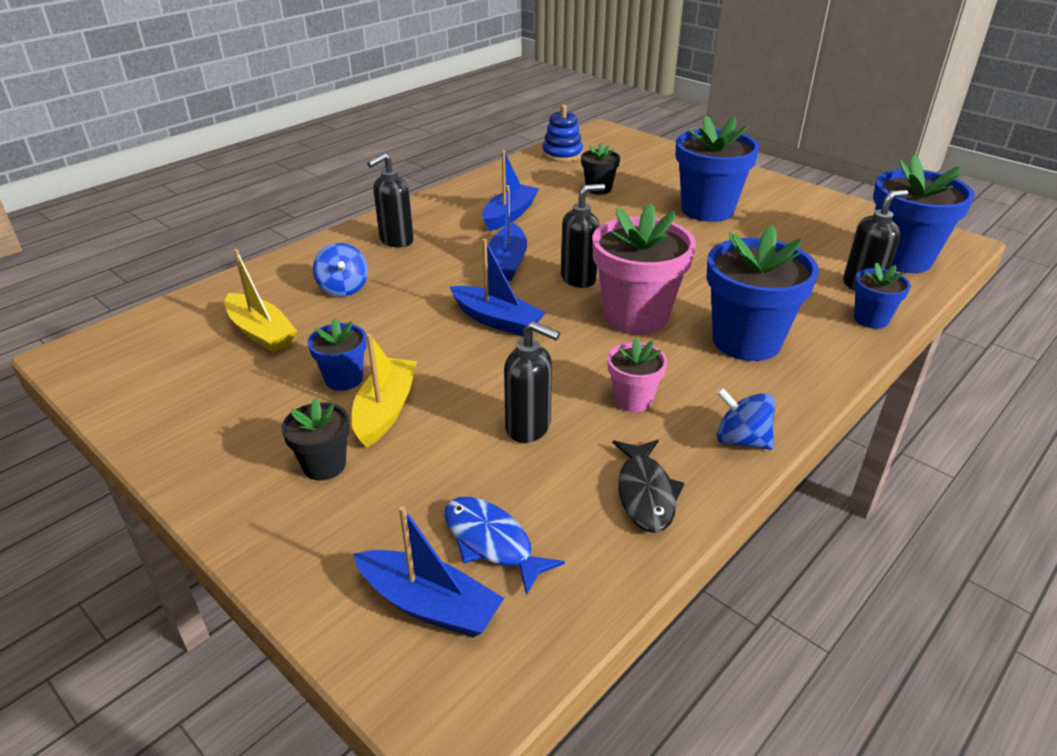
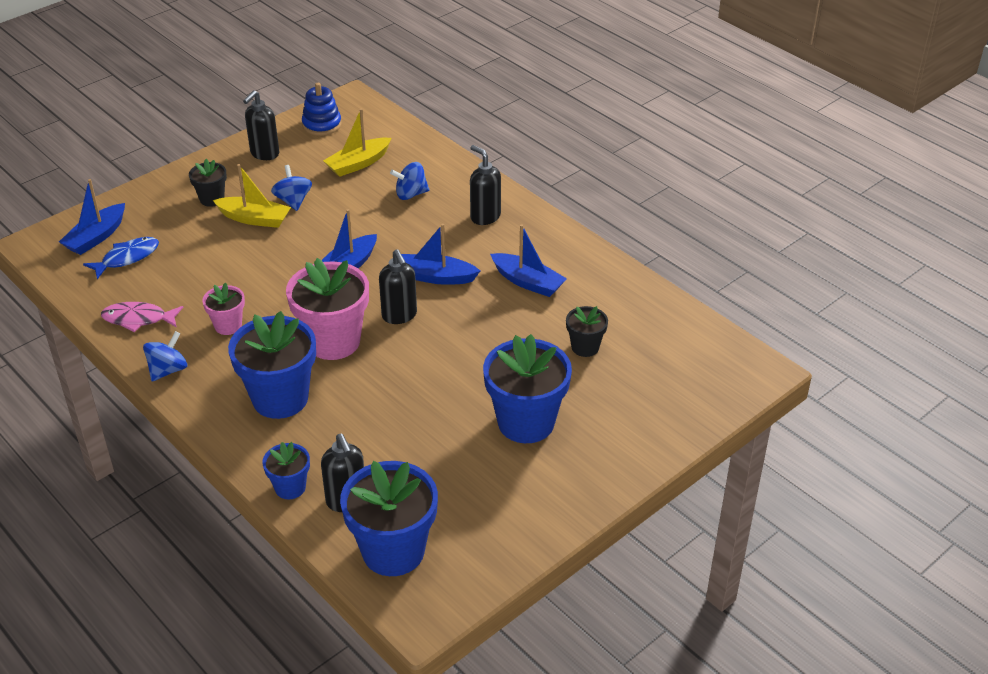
camera: 95 degrees right, 5 degrees up
(344, 379) = (293, 201): blue flower pot -> blue spinning top
(529, 428) = (216, 276): black soap dispenser -> black soap dispenser (264, 154)
(562, 154) = (682, 329): blue stacking toy -> blue stacking toy (322, 125)
(645, 493) = (138, 319): black fish -> pink fish

